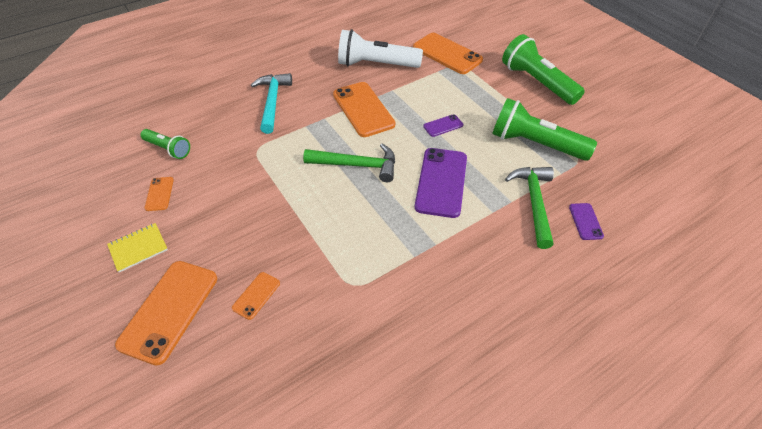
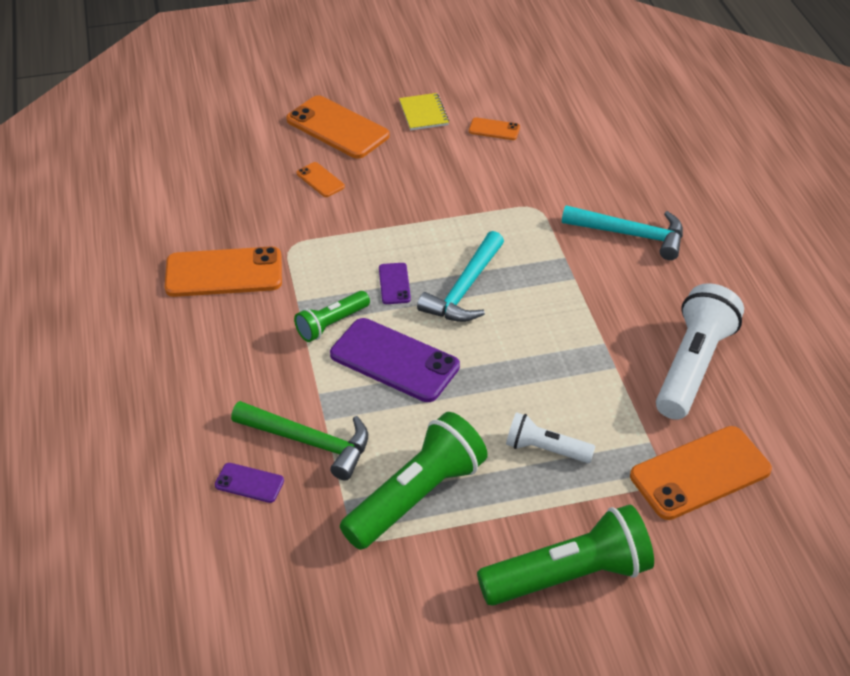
camera: 110 degrees right, 5 degrees down
(168, 149) = (568, 139): green flashlight -> green flashlight (331, 324)
(357, 165) = (464, 289): green hammer -> turquoise hammer
(363, 109) = (578, 322): orange phone -> orange phone (224, 273)
(443, 126) = (505, 400): purple phone -> purple phone (394, 284)
(468, 104) = (545, 449): none -> white flashlight

